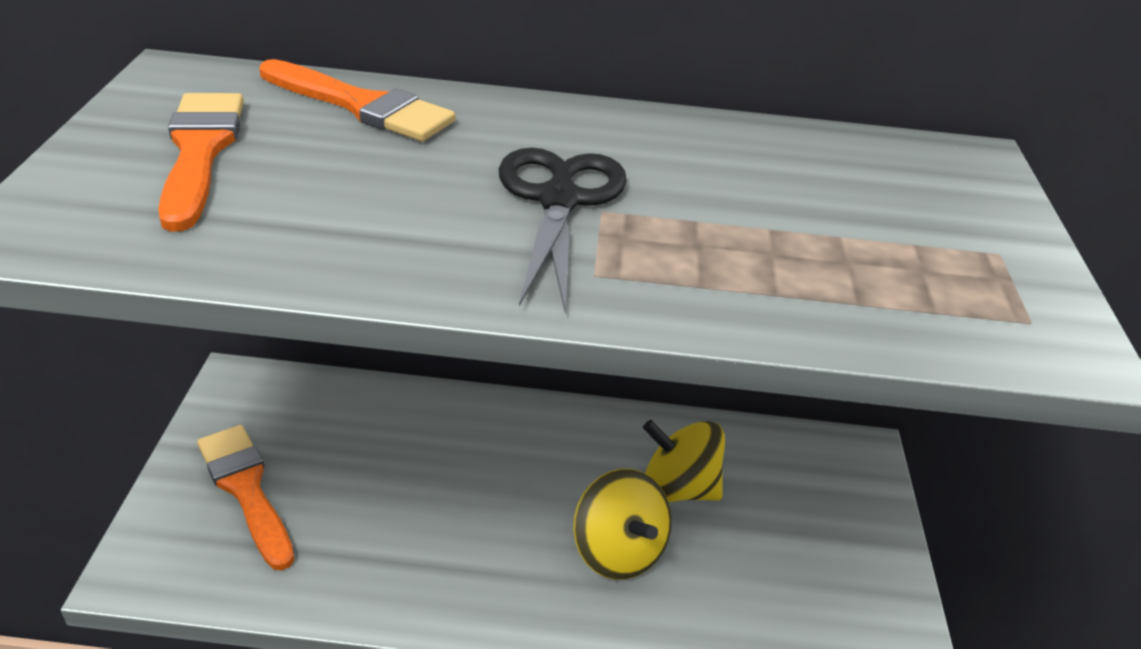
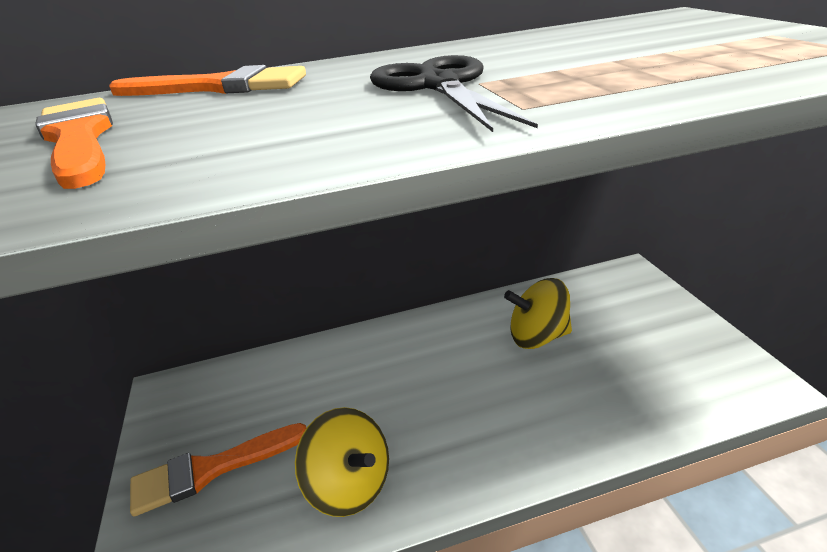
camera: 15 degrees left, 5 degrees down
(246, 490) = (212, 469): orange brush -> orange brush turned 60 degrees counterclockwise
(618, 551) = (528, 393): yellow spinning top -> yellow spinning top (349, 485)

